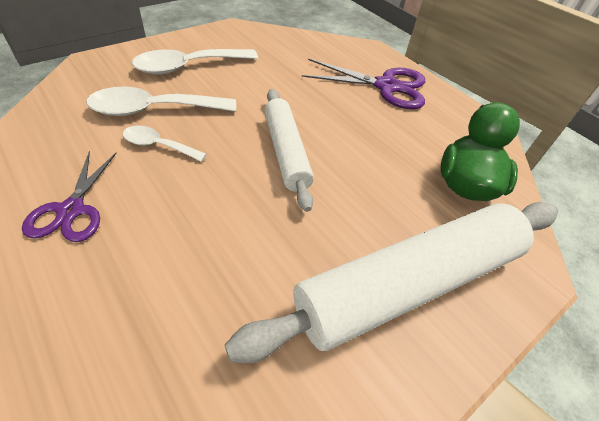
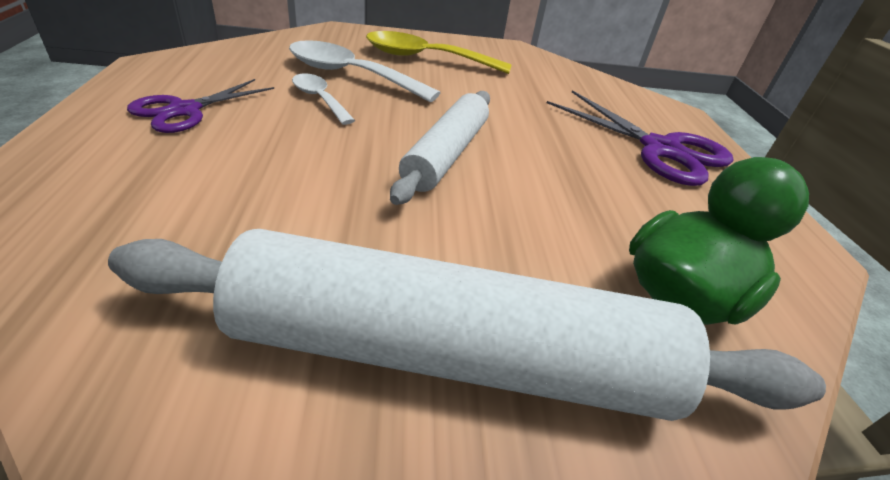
camera: 35 degrees right, 10 degrees down
(188, 67) = (426, 58): white spoon -> yellow spoon

